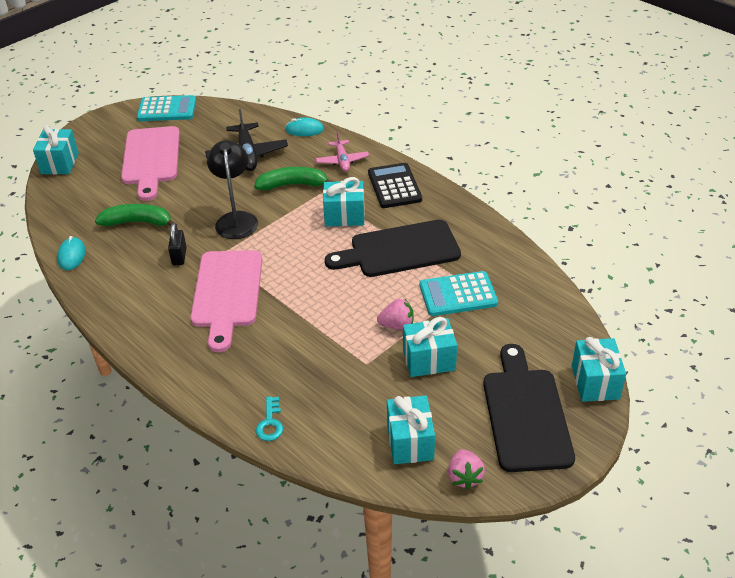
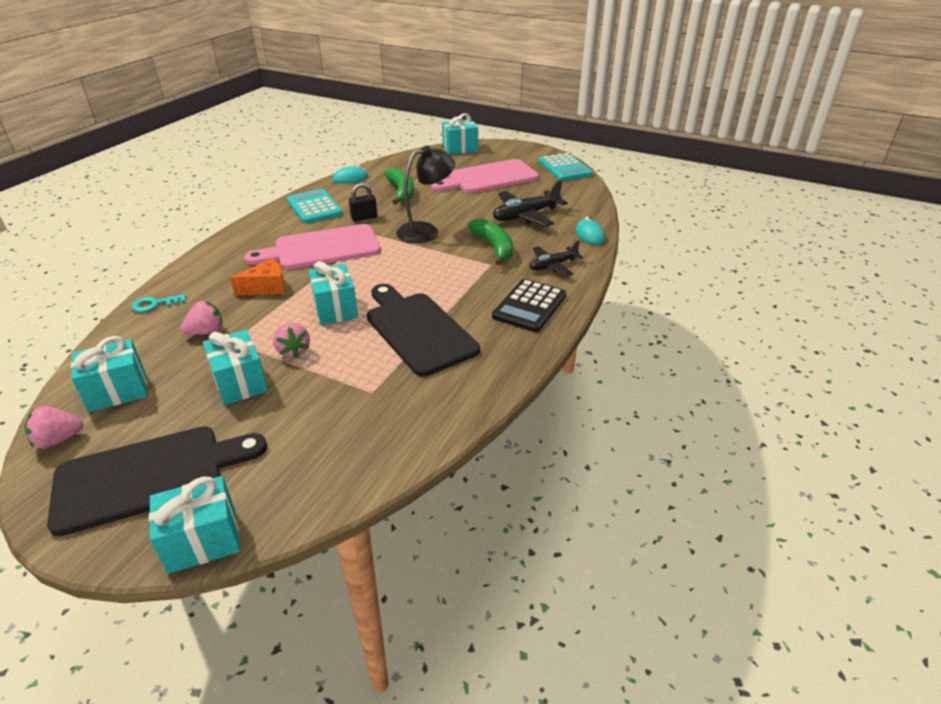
camera: 70 degrees right, 5 degrees down
(282, 337) = (267, 287): none -> orange cheese
(341, 382) = (206, 332): none -> pink strawberry
(342, 161) = (553, 266): pink plane -> black plane
(344, 216) = (460, 285): turquoise gift -> turquoise gift (335, 309)
(394, 186) = (529, 306): black calculator -> black calculator turned 150 degrees clockwise
(458, 294) = (353, 386): turquoise calculator -> turquoise calculator (314, 207)

